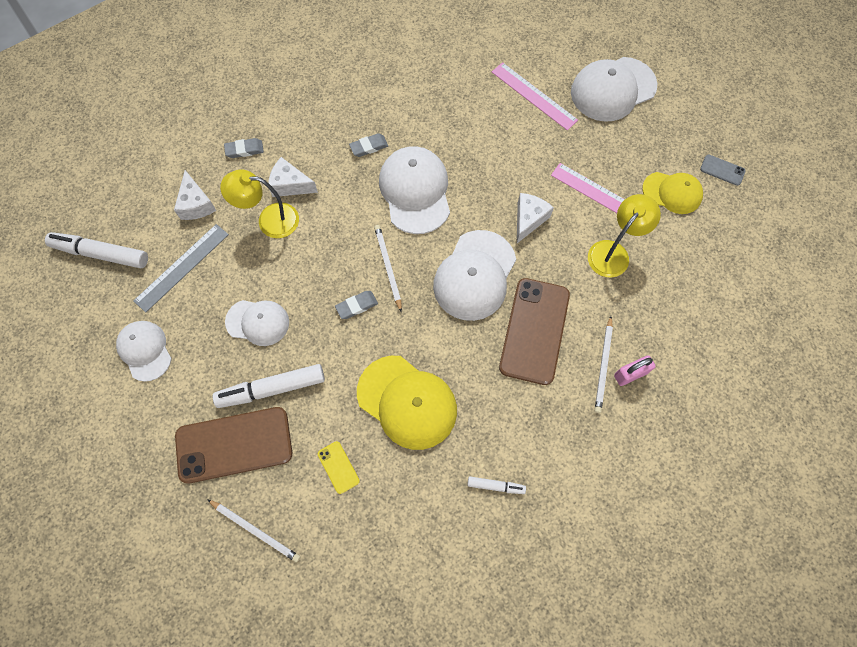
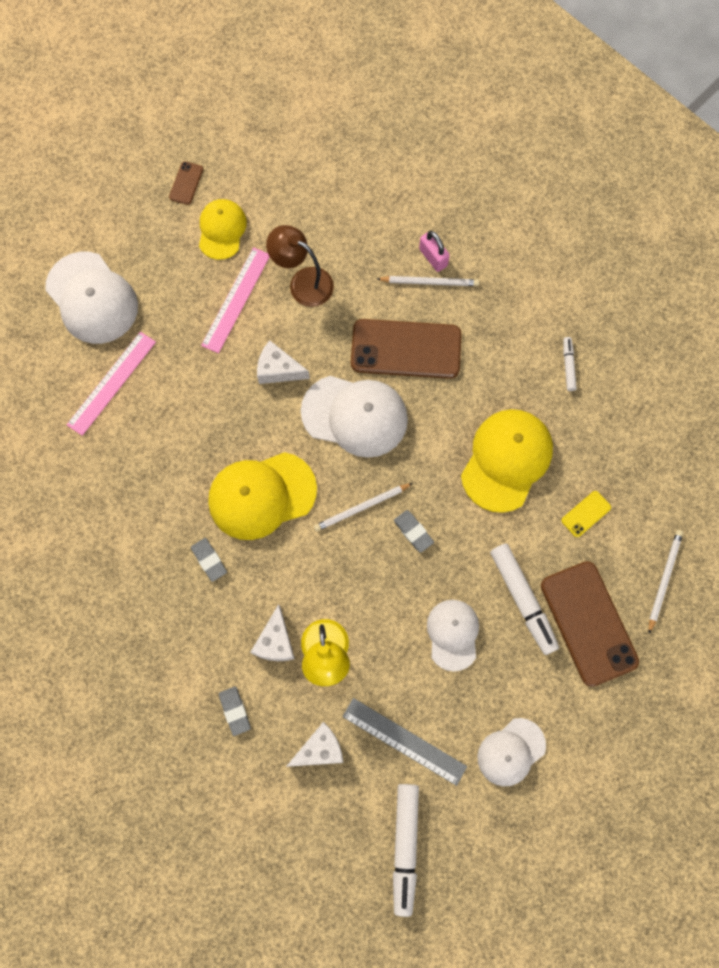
camera: 100 degrees left, 5 degrees up
(415, 191) = (261, 495): white cap -> yellow cap
(613, 252) = (303, 282): yellow lamp -> brown lamp
(722, 170) = (186, 183): grey phone -> brown phone

